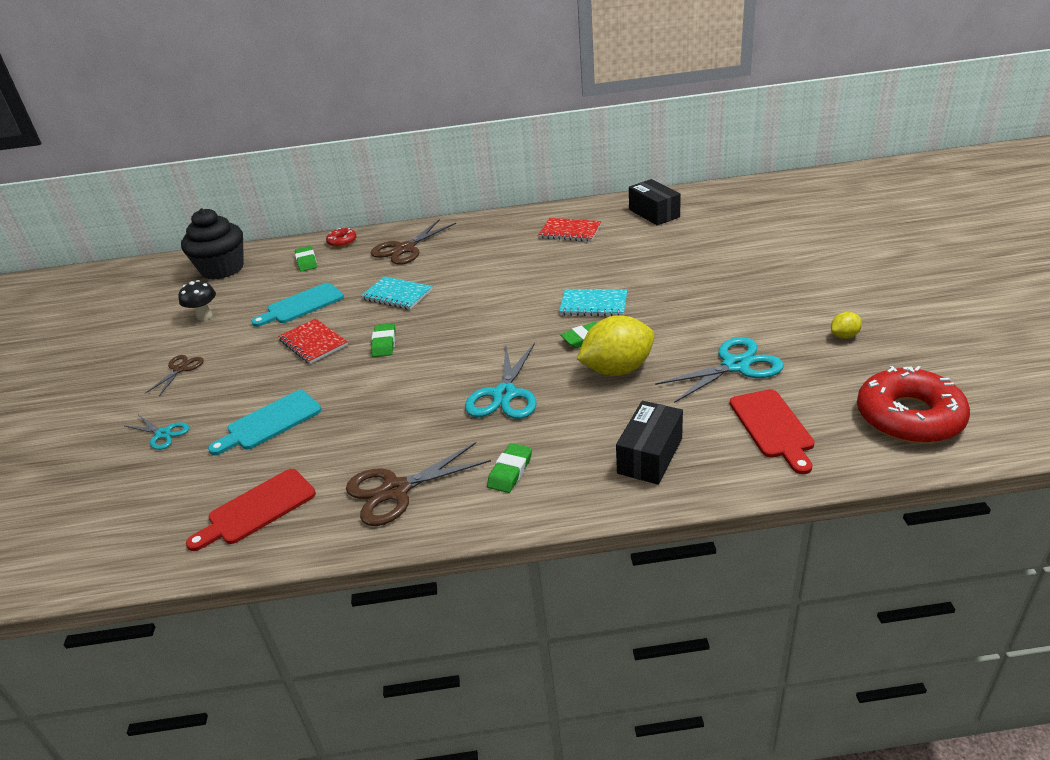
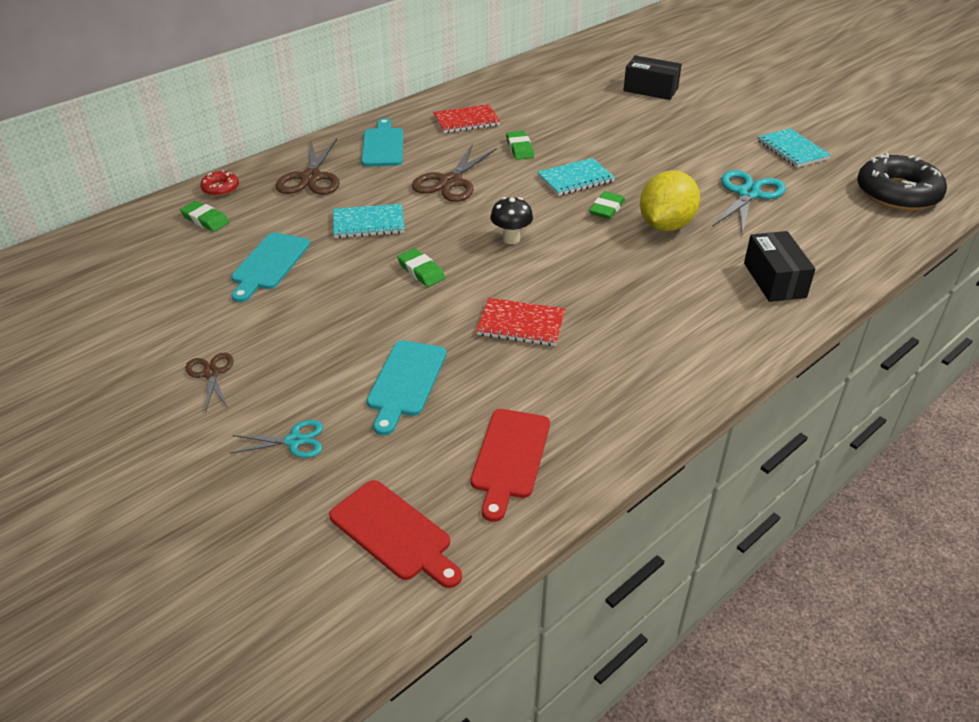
camera: 40 degrees left, 5 degrees up
(204, 316) = (154, 312): black mushroom -> black mushroom (511, 239)
(222, 269) = (97, 257): black cupcake -> none
(313, 343) = (341, 295): red notebook -> red notebook (521, 324)
(395, 490) = (616, 386): brown scissors -> brown scissors (450, 182)
(483, 237) = (383, 146): none -> turquoise cutting board
(504, 395) = (601, 276): turquoise scissors -> none
(510, 471) = (689, 332): green eraser -> green eraser (519, 148)
(654, 213) = (523, 88): black box -> black box (650, 90)
(772, 427) = (827, 229): red cutting board -> red cutting board (394, 533)
(844, 336) = (792, 150): yellow lemon -> turquoise notebook
(909, 417) = (897, 193): red donut -> black donut

